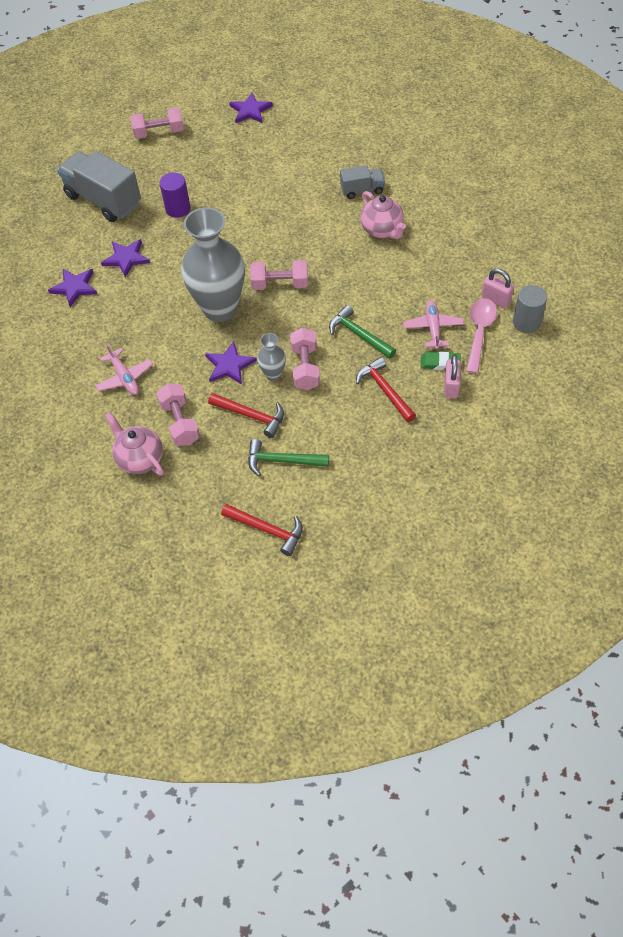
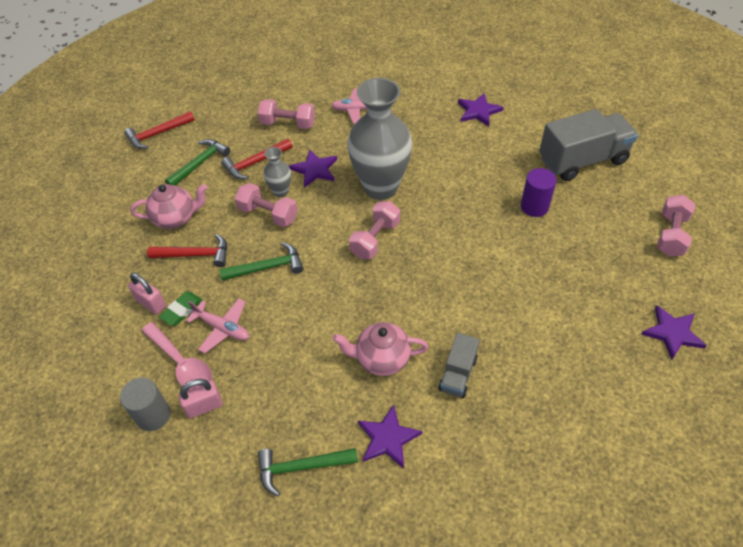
camera: 120 degrees right, 5 degrees down
(126, 258) = (490, 150): purple star -> purple star (388, 438)
(140, 459) = (278, 95): pink teapot -> pink teapot (176, 218)
(487, 230) = (301, 467): none -> green hammer

